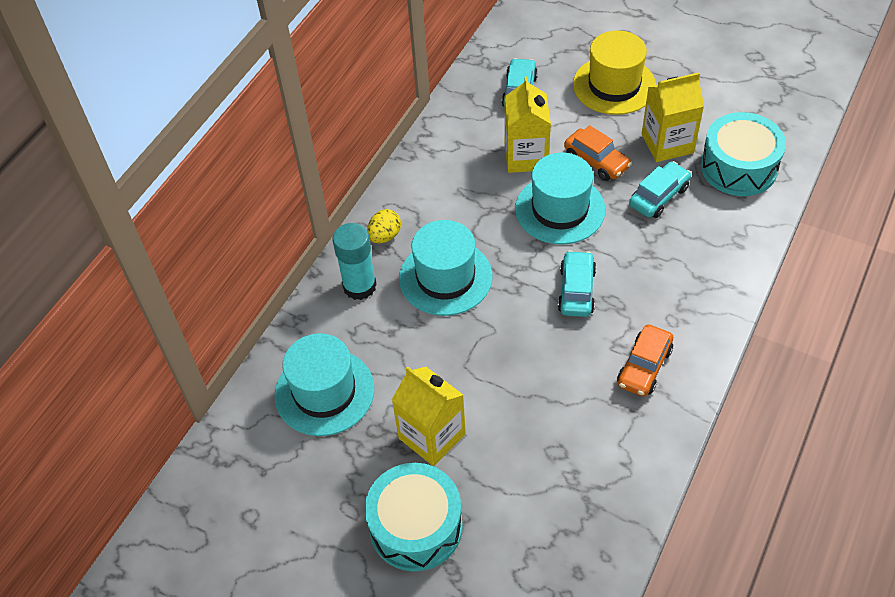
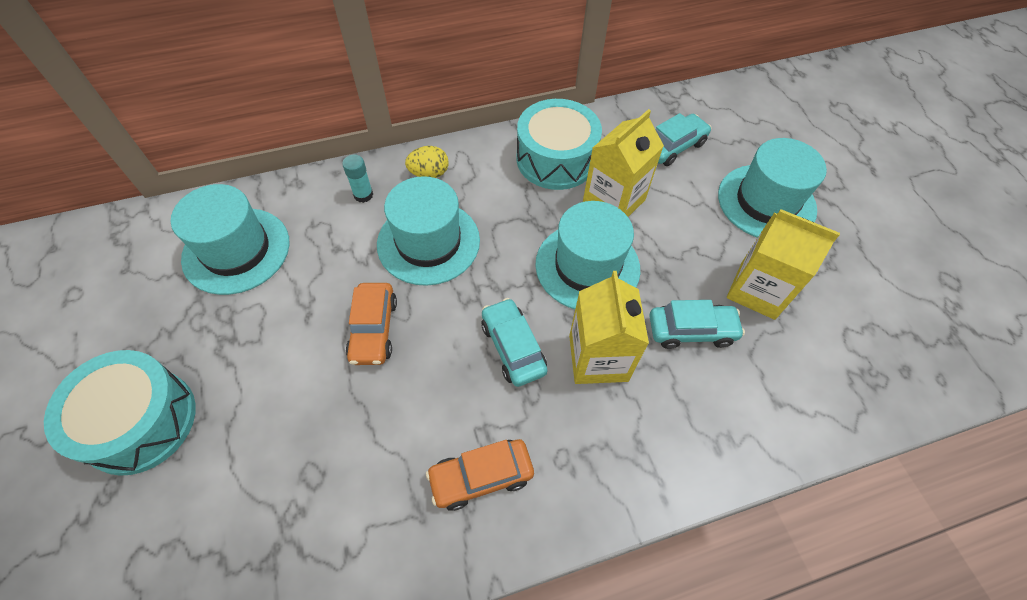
camera: 40 degrees right, 5 degrees up
(359, 286) = (363, 195): turquoise glue stick -> turquoise glue stick, size x0.55
(432, 436) = (250, 359): yellow carton -> yellow carton (598, 358)
(576, 290) = (513, 347): turquoise car -> turquoise car turned 75 degrees counterclockwise
(596, 161) = (670, 252): orange car -> orange car (374, 329)
(614, 85) = (766, 202): yellow hat -> turquoise hat
(738, 167) = (808, 371): turquoise drum -> turquoise drum (556, 159)

